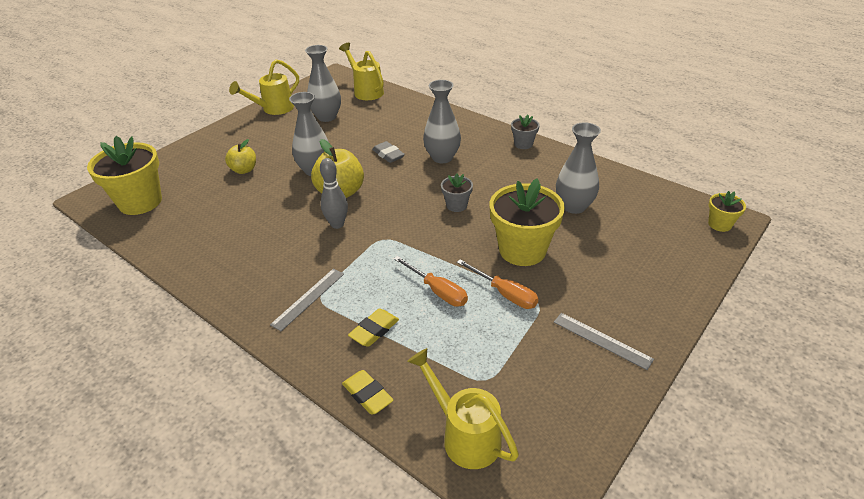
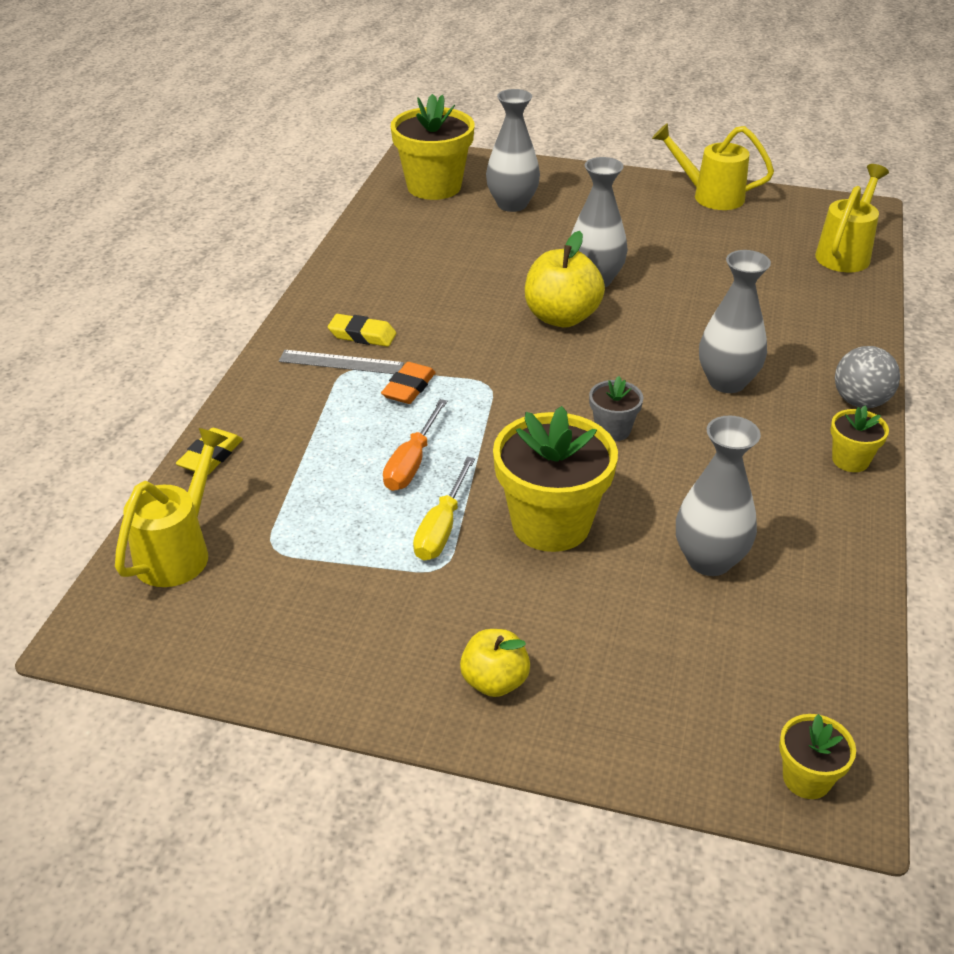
camera: 65 degrees right, 0 degrees up
(244, 170) = (549, 227): yellow apple -> yellow apple (494, 681)
(327, 117) = (734, 244): grey vase -> grey vase (512, 204)
(337, 224) = (492, 337): grey bowling pin -> none
(361, 273) = (409, 388): none -> orange eraser
(374, 330) = (313, 430): yellow eraser -> yellow eraser (362, 335)
(388, 155) = (687, 329): grey eraser -> none
(483, 127) = (860, 401): none -> grey ball
(505, 294) = (442, 528): orange screwdriver -> yellow screwdriver
(523, 144) = (850, 460): grey flower pot -> yellow flower pot
(602, 340) = (397, 650): grey ruler -> none

